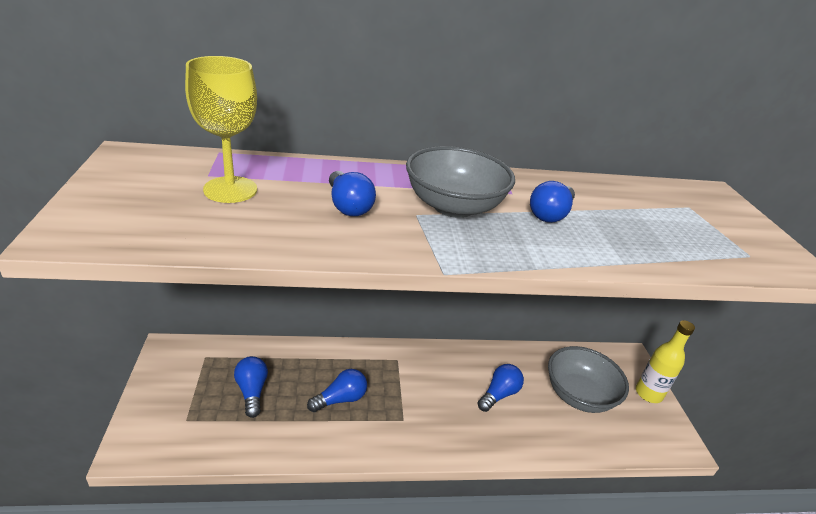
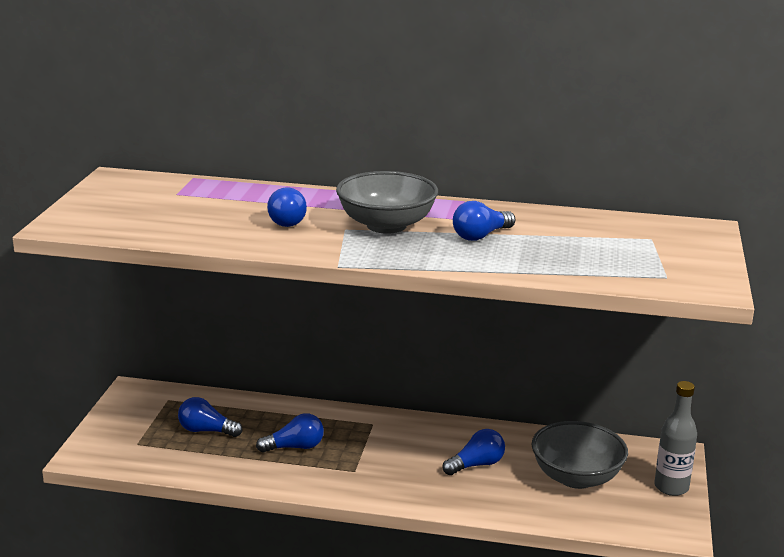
camera: 20 degrees right, 10 degrees down
(230, 189) = (191, 204): yellow goblet -> none
(252, 391) = (206, 431): blue light bulb -> blue light bulb turned 75 degrees counterclockwise
(648, 394) = (671, 487): yellow bottle -> grey bottle

